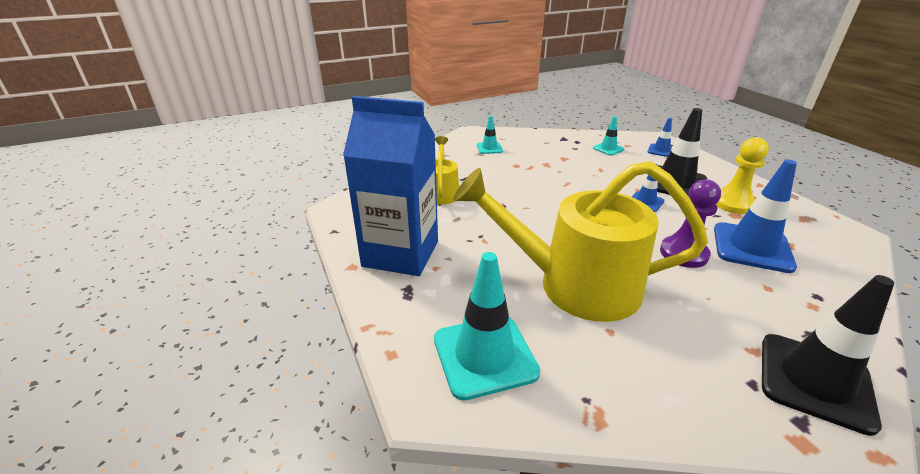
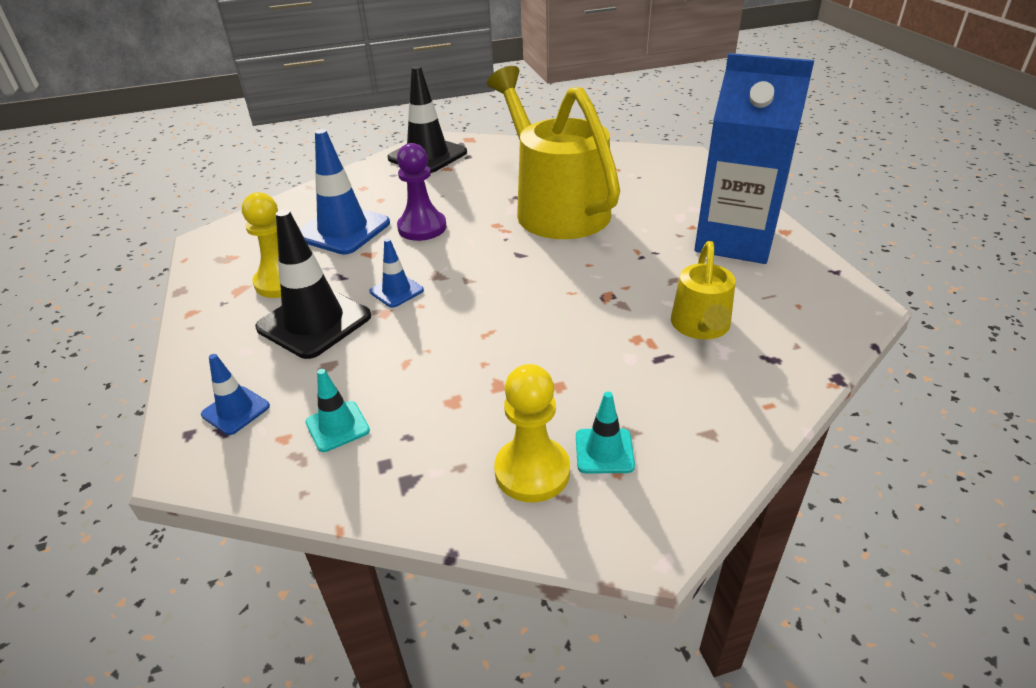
camera: 170 degrees left, 5 degrees up
(484, 355) = (645, 171): turquoise traffic cone -> none
(517, 142) = (532, 471): none -> yellow pawn
(573, 285) = (555, 207): yellow watering can -> yellow watering can turned 135 degrees counterclockwise

